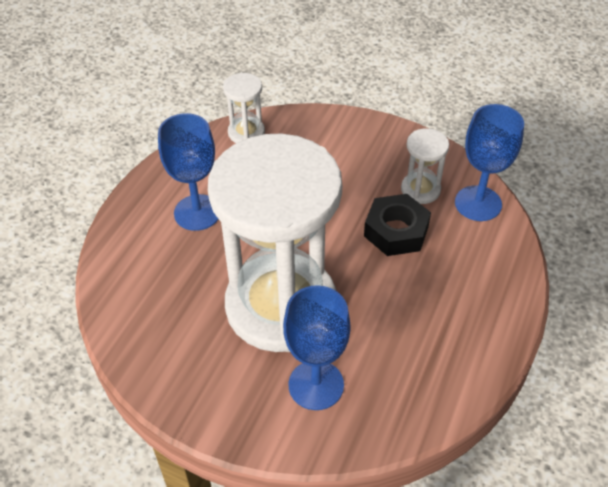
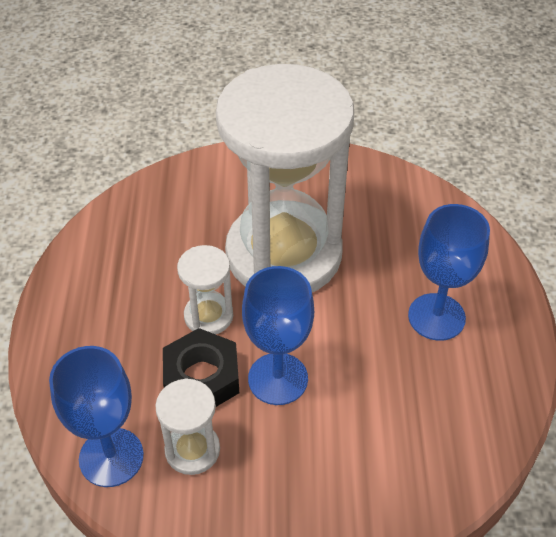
camera: 155 degrees right, 0 degrees up
(246, 132) = (468, 454): white hourglass -> white hourglass (208, 316)
(316, 385) = (216, 203): blue goblet -> blue goblet (278, 379)

